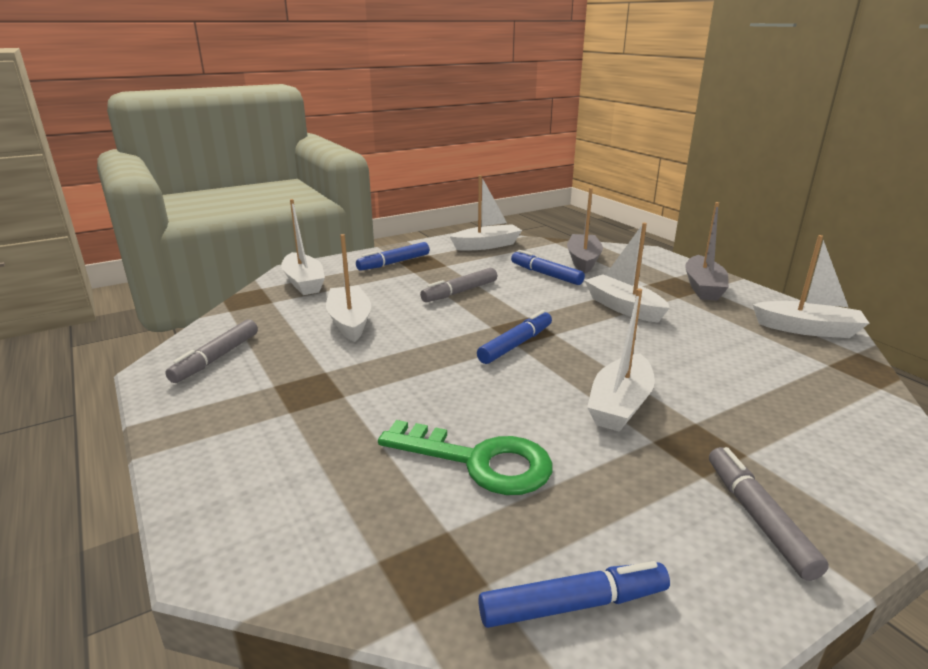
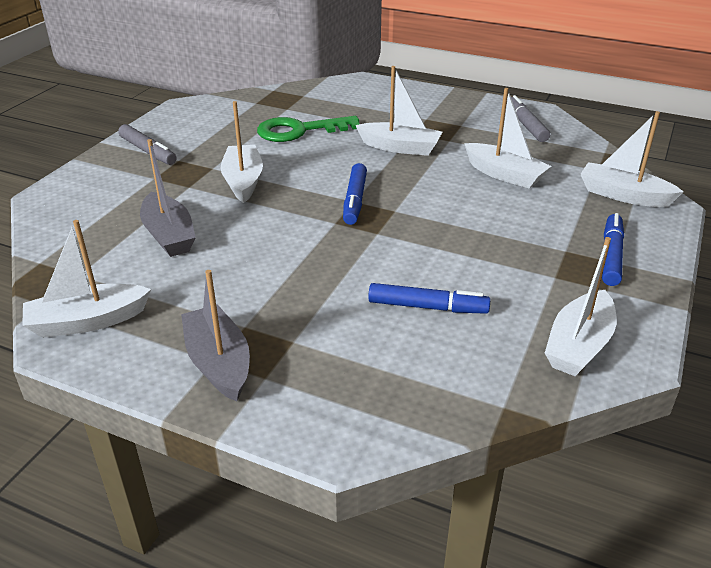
camera: 145 degrees right, 10 degrees up
(460, 292) = (475, 239): grey marker -> none
(572, 604) = (220, 107): blue marker -> none
(583, 260) = (413, 364): grey boat -> grey boat (169, 235)
(623, 307) = (296, 281): white boat -> white boat (400, 147)

